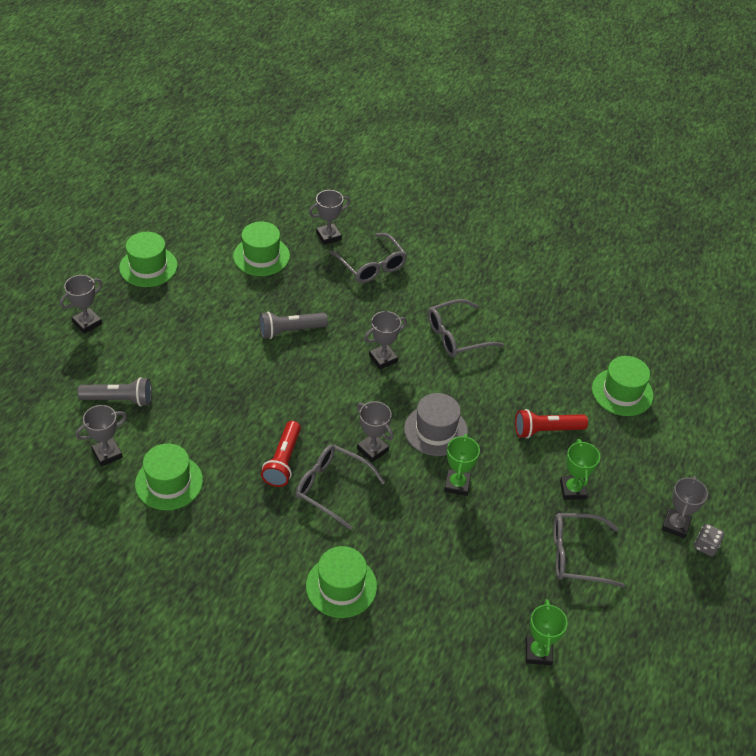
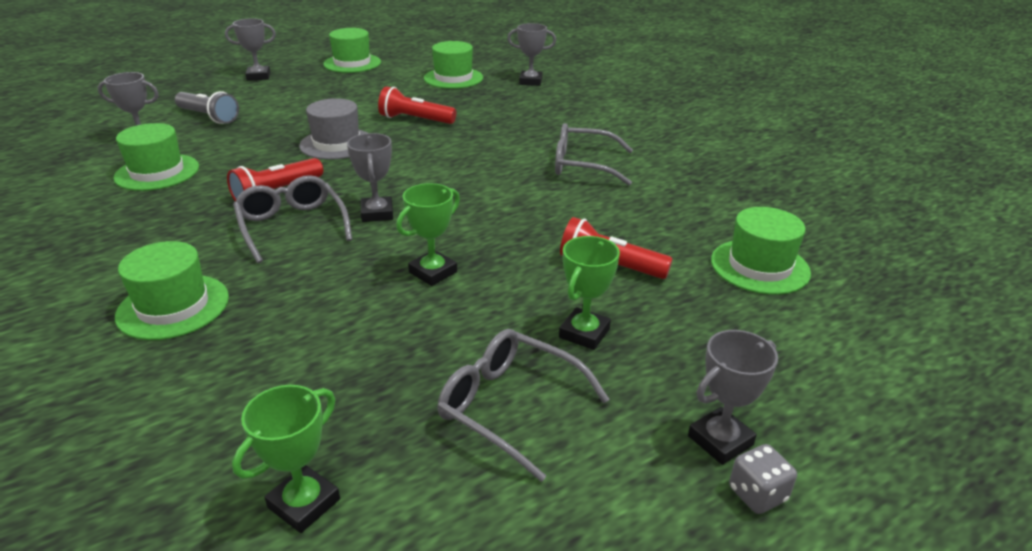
camera: 35 degrees right, 15 degrees down
(290, 331) = (415, 120): grey flashlight -> red flashlight
(371, 265) = (550, 104): grey glasses -> none
(383, 359) = (480, 158): grey trophy -> none
(435, 430) = (467, 222): grey hat -> grey hat (336, 144)

